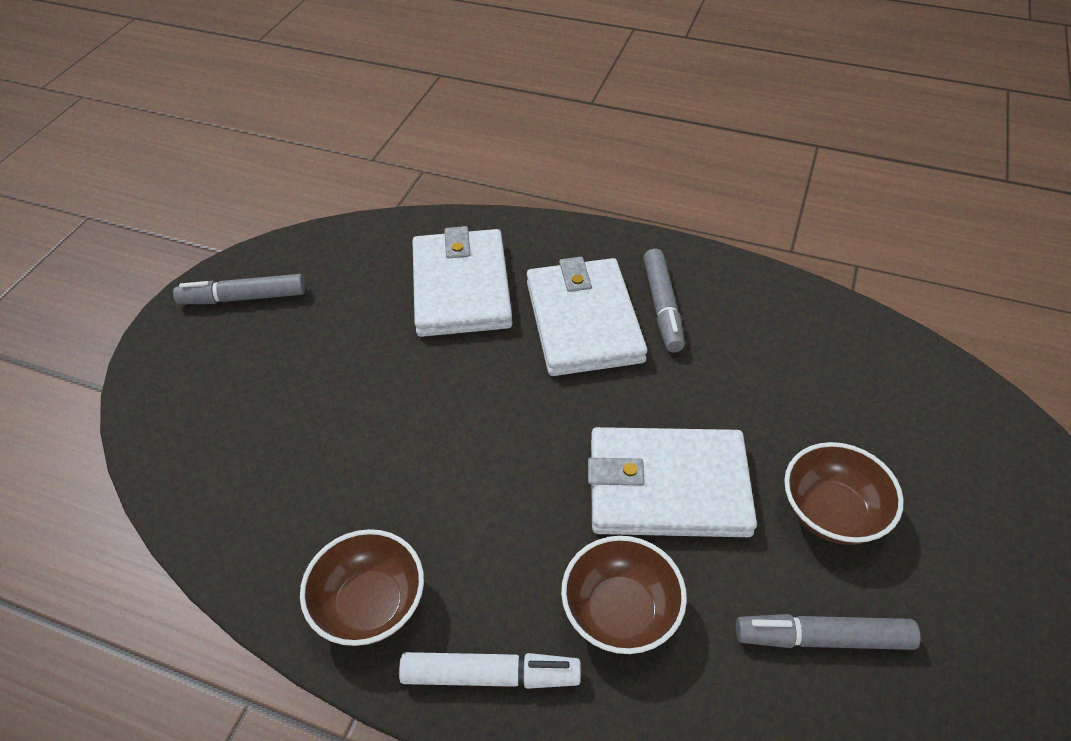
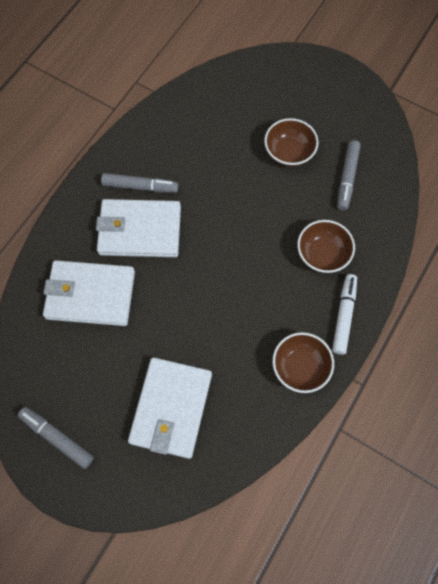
camera: 80 degrees left, 20 degrees up
(243, 298) = (57, 438): grey marker -> grey marker turned 120 degrees clockwise
(667, 486) = (261, 217): white wallet -> white wallet (171, 408)

